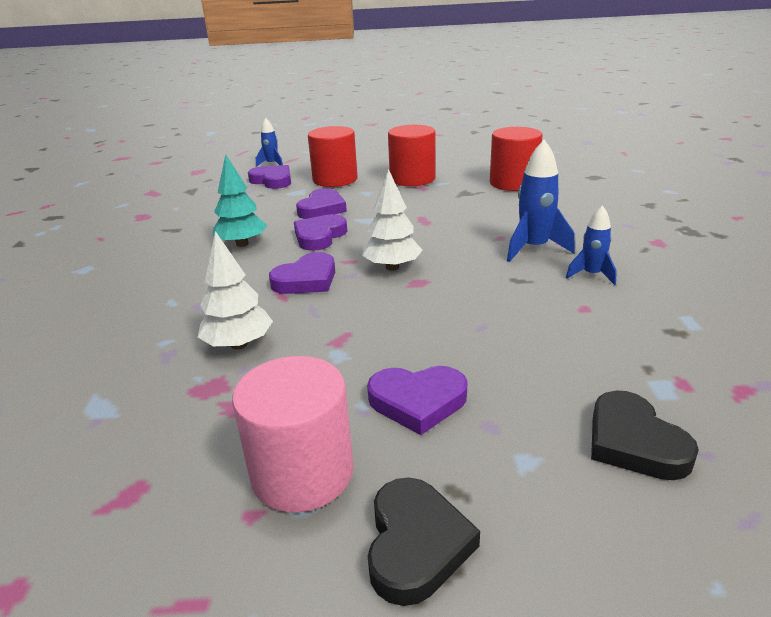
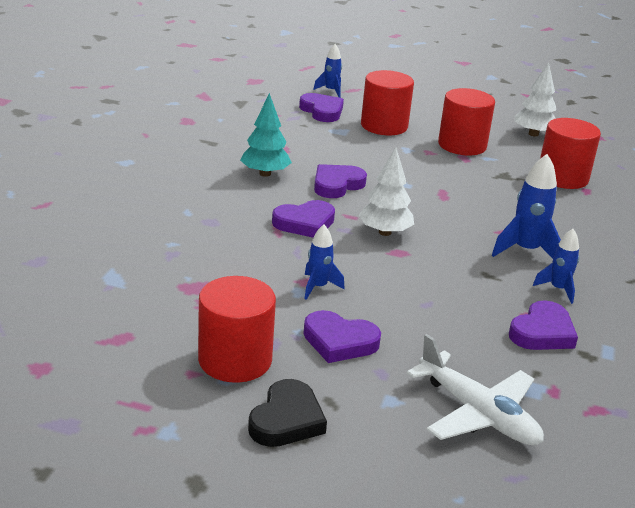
camera: 15 degrees right, 0 degrees up
(239, 344) = (227, 262): white tree -> white tree (533, 134)
(302, 472) = (235, 360): pink cylinder -> red cylinder
(322, 208) = (354, 156): purple heart -> purple heart (542, 332)
(357, 343) = (318, 287): none -> blue rocket
(634, 442) = (478, 413): black heart -> white plane

